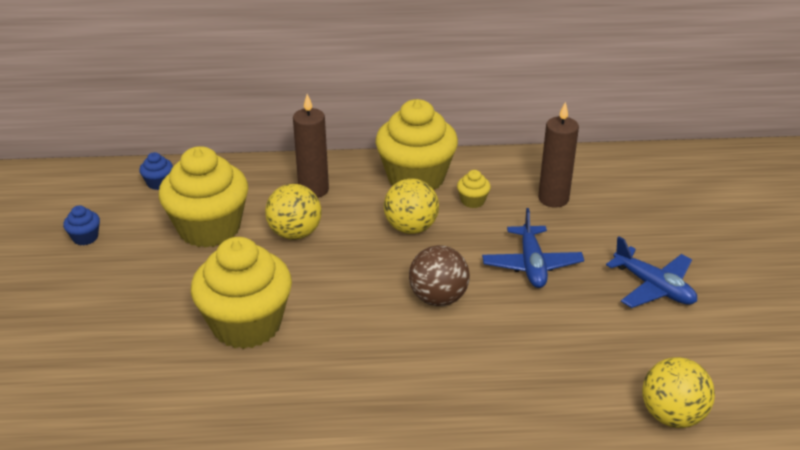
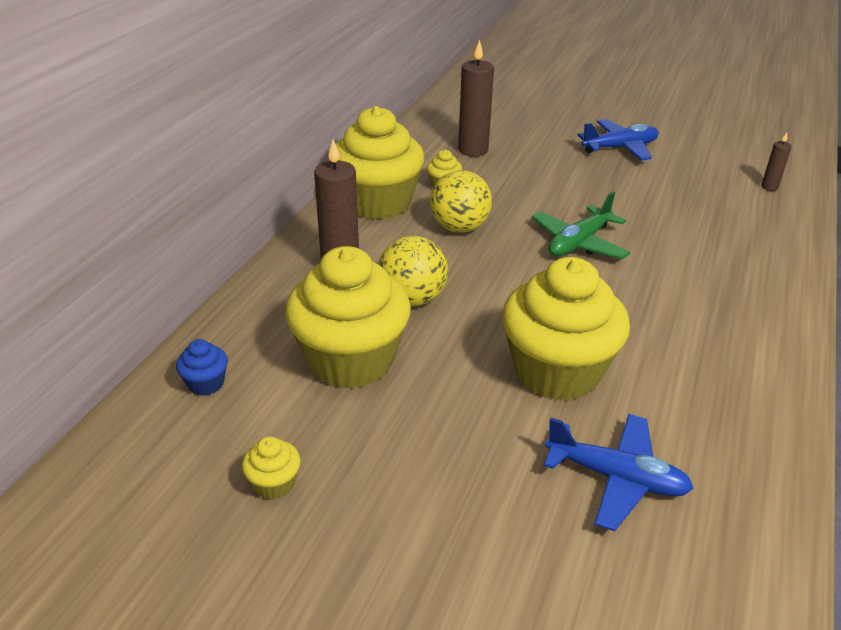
camera: 65 degrees left, 0 degrees up
(85, 237) = (274, 484): blue cupcake -> yellow cupcake
(438, 298) = (579, 243): brown ball -> green plane
(531, 265) = (559, 186): blue plane -> blue plane (616, 478)
(672, 415) = (769, 187): yellow ball -> brown candle

